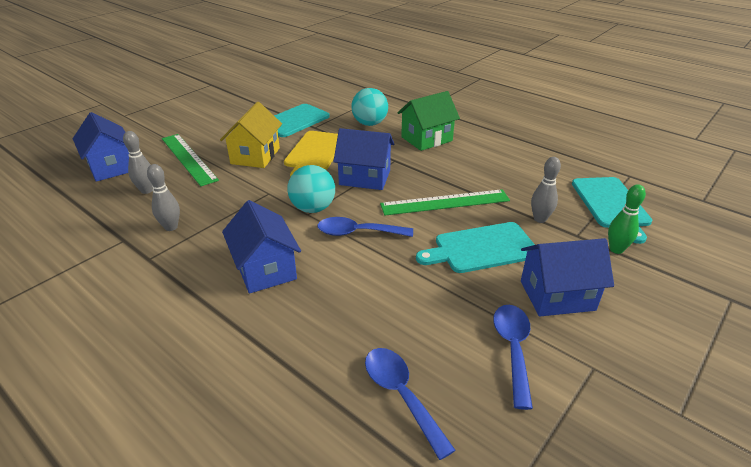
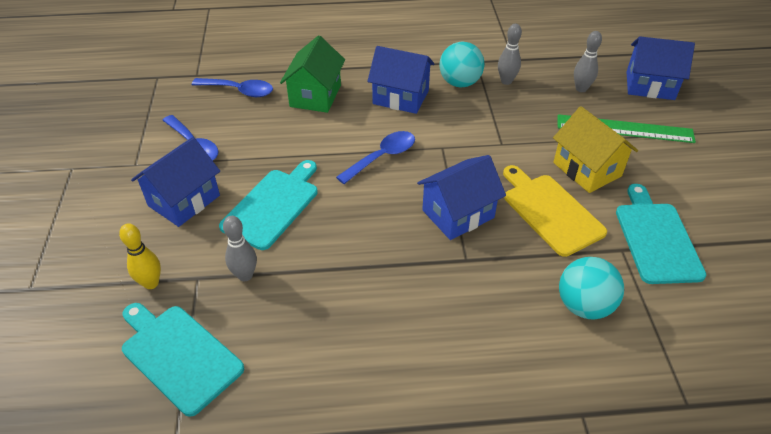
camera: 135 degrees right, 10 degrees up
(313, 208) = (446, 154): turquoise ball -> turquoise ball (460, 83)
(426, 139) = (484, 327): green house -> green house (315, 96)
(445, 202) = (351, 235): green ruler -> none
(616, 249) = (151, 283): green bowling pin -> yellow bowling pin

